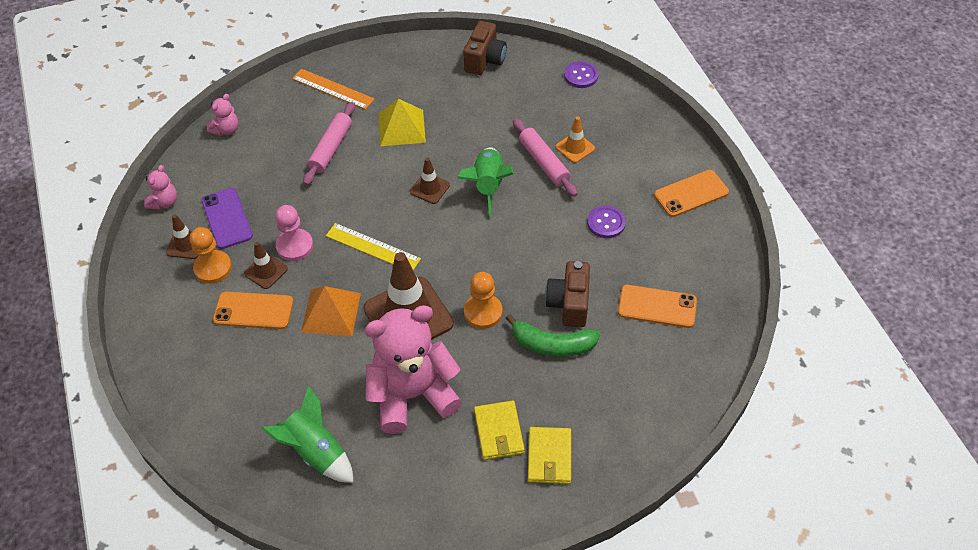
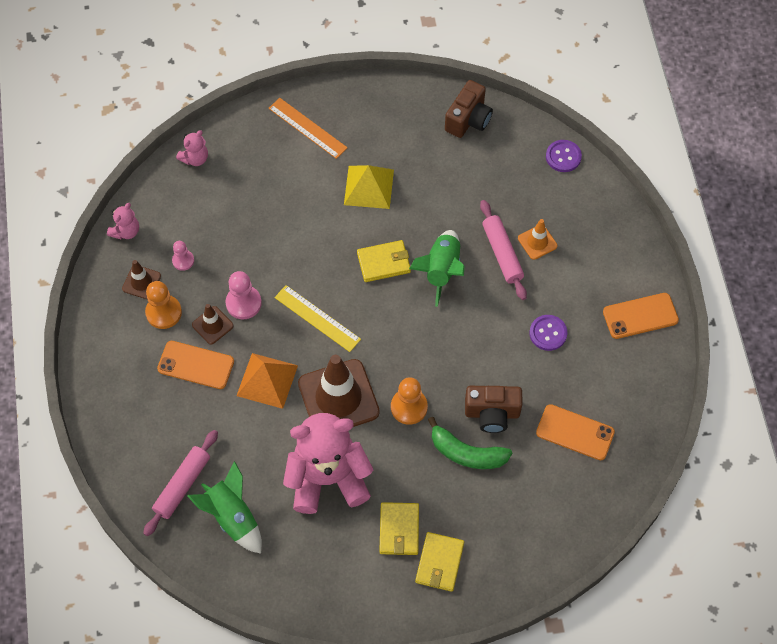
camera: 10 degrees right, 10 degrees up
(227, 218) = (183, 260): purple phone -> pink pawn
(331, 148) = (294, 199): pink rolling pin -> pink rolling pin (182, 485)
(430, 188) = (384, 263): brown traffic cone -> yellow wallet
(569, 303) = (492, 413): brown camera -> brown camera turned 105 degrees counterclockwise

